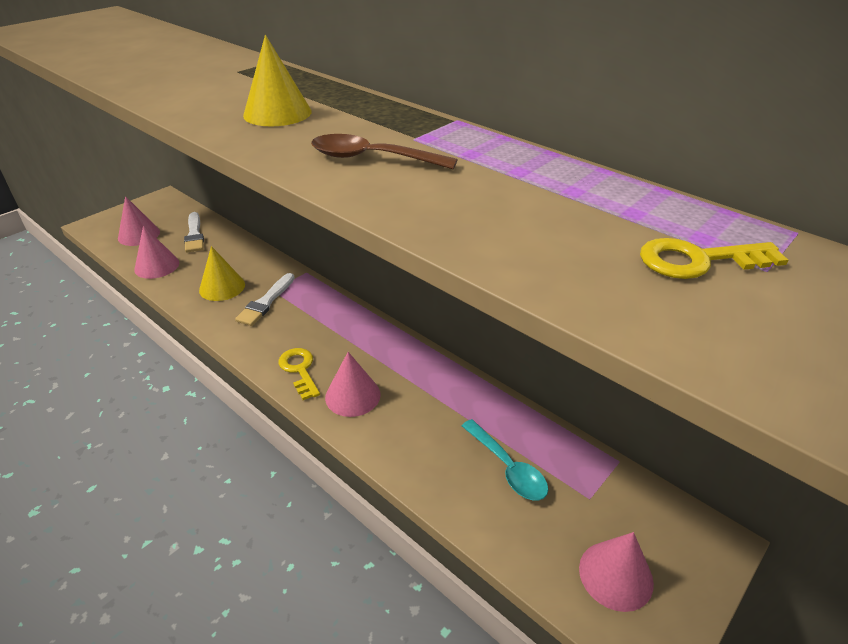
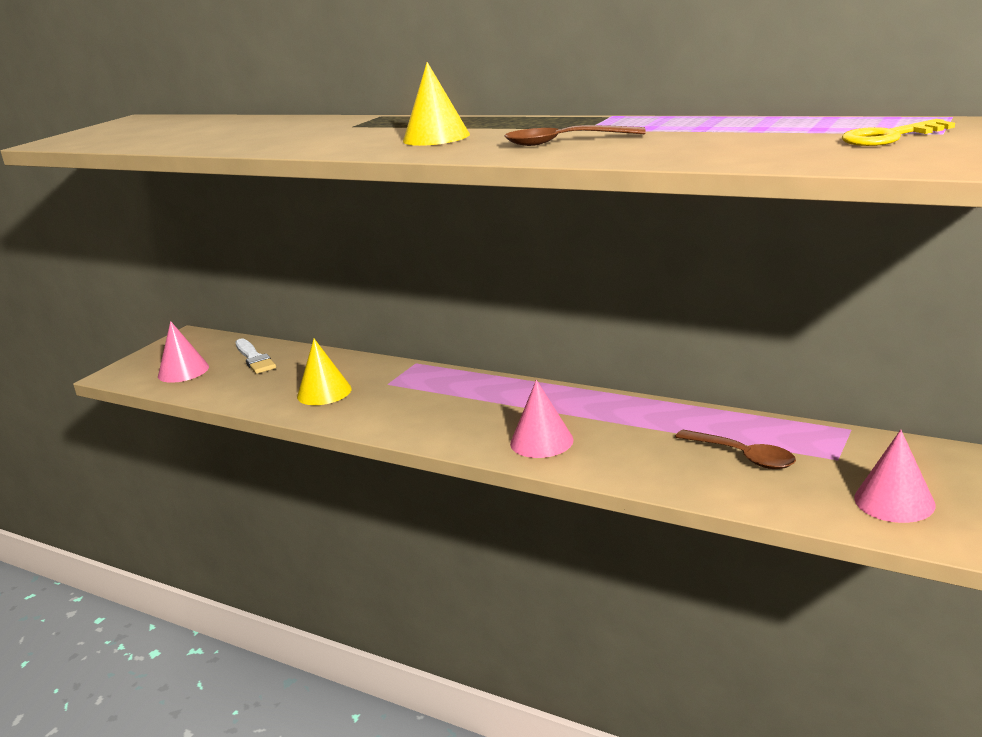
camera: 10 degrees left, 15 degrees down
(157, 266) = (228, 391): pink cone -> none
(266, 302) = (386, 394): white brush -> none
(299, 370) = (467, 435): yellow key -> none
(508, 468) = (743, 456): turquoise spoon -> brown spoon

